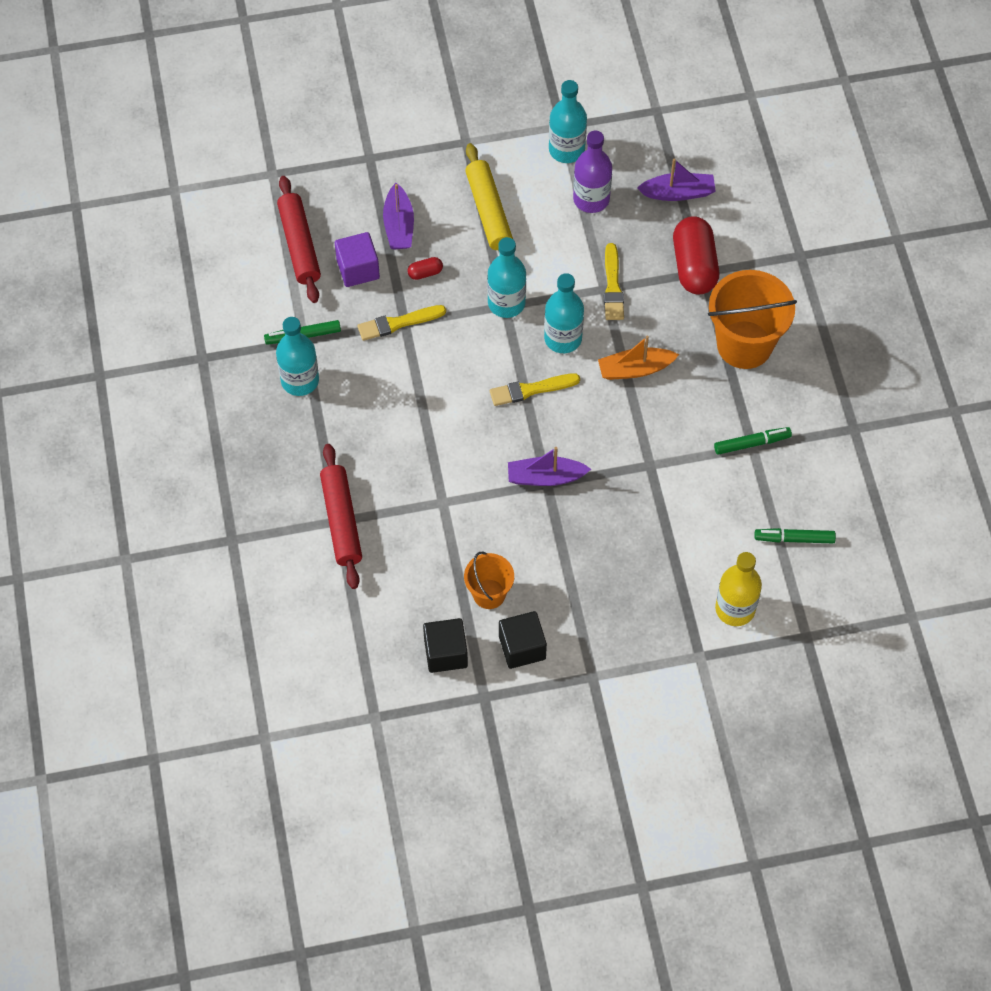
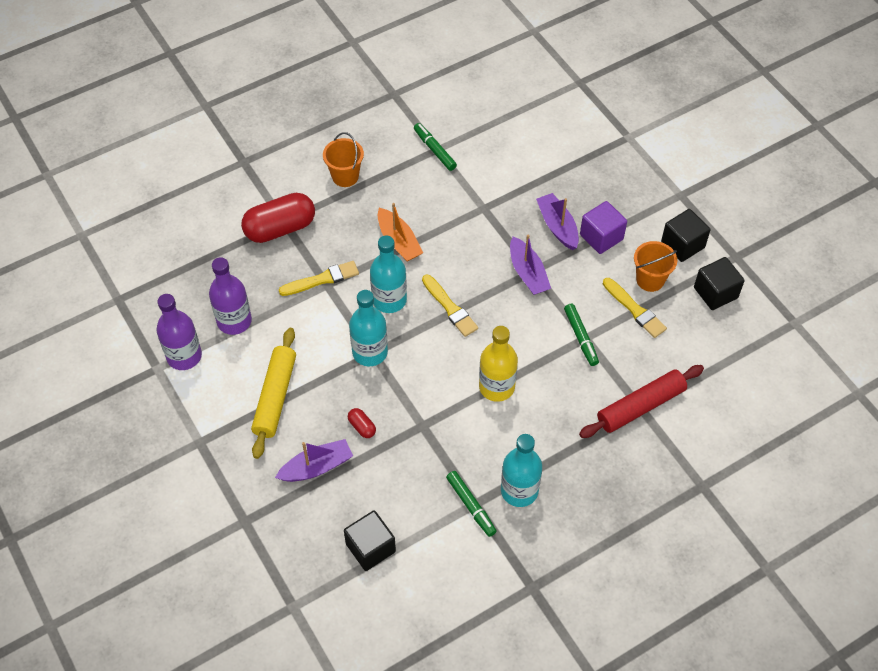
camera: 110 degrees left, 5 degrees down
(299, 245) = (370, 548): red rolling pin -> black cube
(358, 269) = (379, 485): purple cube -> purple cube (601, 237)
(398, 323) = (424, 430): yellow brush -> yellow brush (635, 309)
(489, 211) = (275, 397): yellow rolling pin -> yellow rolling pin turned 45 degrees counterclockwise
(566, 150) = (184, 356): turquoise bottle -> purple bottle
(678, 193) = (206, 259): purple boat -> purple boat (557, 226)
(735, 609) = (580, 126): yellow bottle -> yellow bottle (496, 387)
(744, 344) = (345, 176): orange bucket -> orange bucket, size x0.56
(794, 539) = (505, 106): green marker -> green marker (580, 337)

